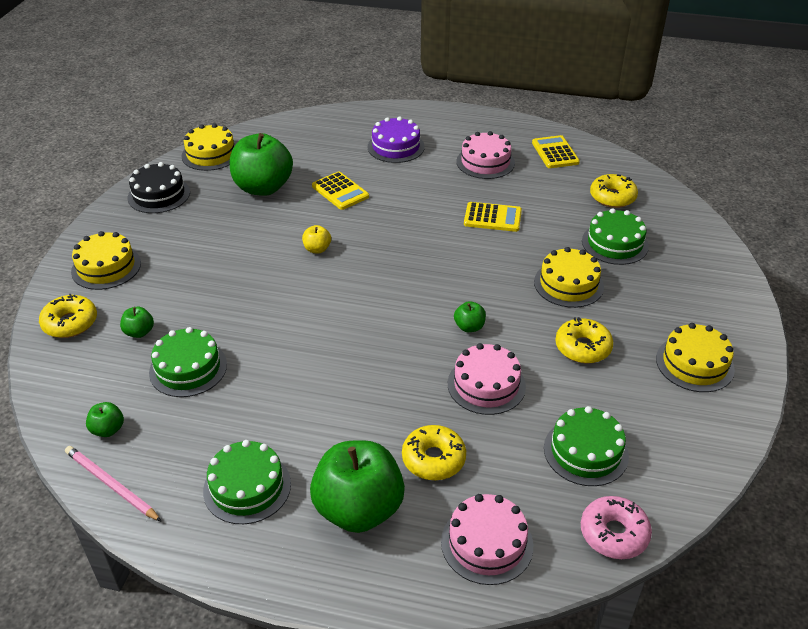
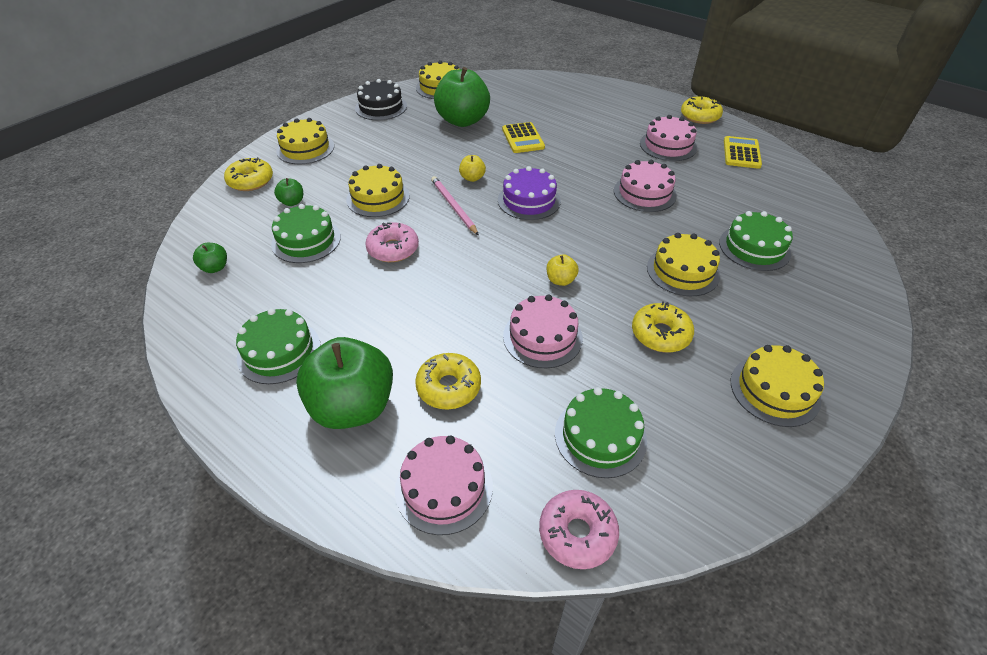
camera: 25 degrees right, 5 degrees up
(111, 484) = (185, 311): pink pencil -> pink pencil (453, 206)
(232, 299) = (378, 198): none -> yellow cake
(288, 348) = (393, 249): none -> pink donut
(396, 147) = (594, 115): purple cake -> purple cake (529, 200)
(469, 327) = (560, 280): green apple -> yellow apple
(492, 218) = (644, 193): yellow calculator -> pink cake
(612, 197) = (777, 205): yellow donut -> yellow donut (700, 116)

